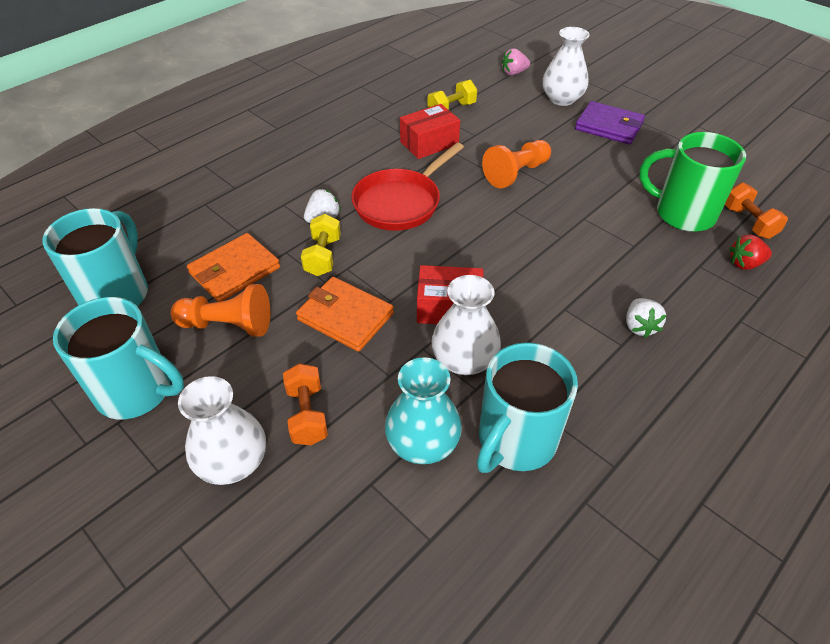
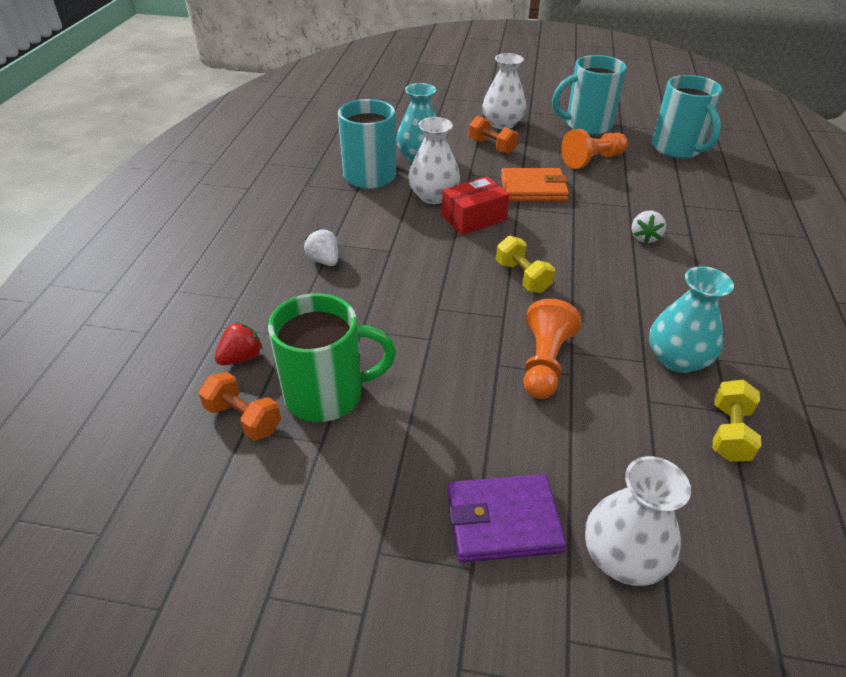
camera: 145 degrees right, 5 degrees down
(235, 271) = (639, 183): orange wallet -> none
(323, 256) = (600, 213): yellow dumbbell -> yellow dumbbell (522, 277)
(400, 203) = (608, 277): red pan -> none
(429, 143) = (677, 359): red box -> turquoise vase
(513, 73) = (765, 593): pink strawberry -> none

